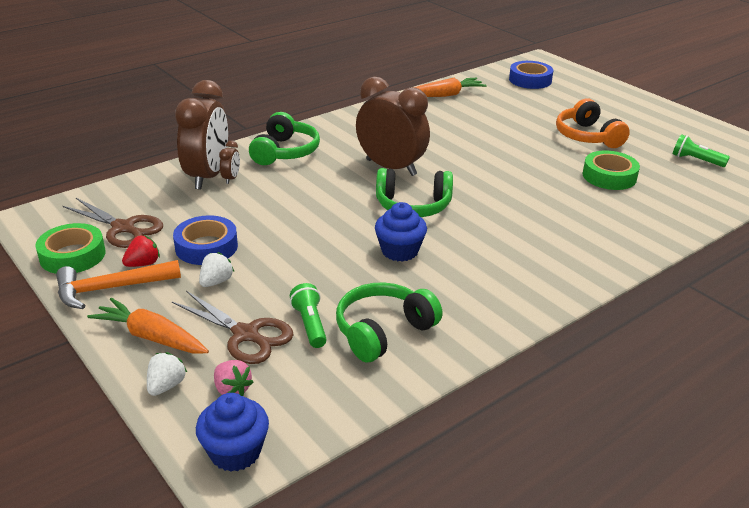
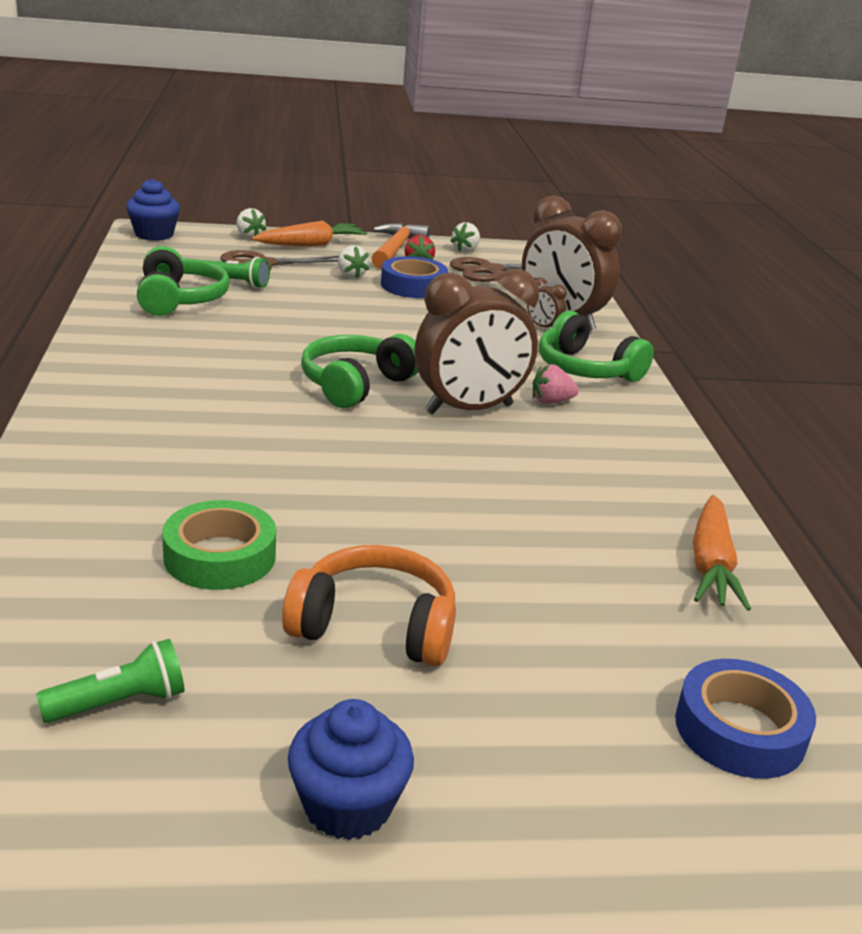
camera: 120 degrees right, 5 degrees down
(72, 255) = (466, 250): green tape -> white strawberry
(232, 390) = (211, 247): pink strawberry -> pink strawberry (551, 402)
(399, 251) = (279, 346): blue cupcake -> blue cupcake (348, 805)

